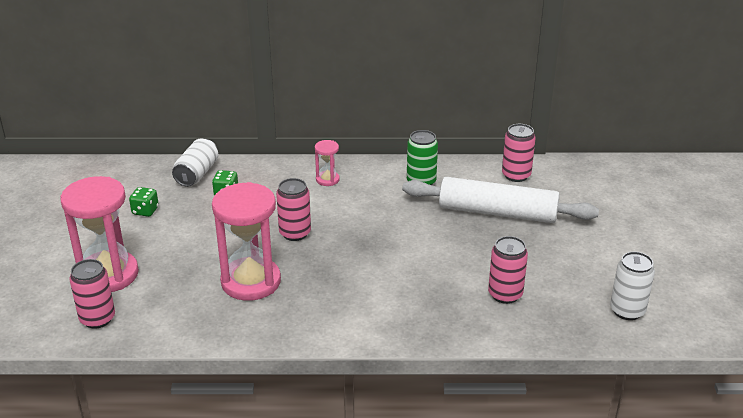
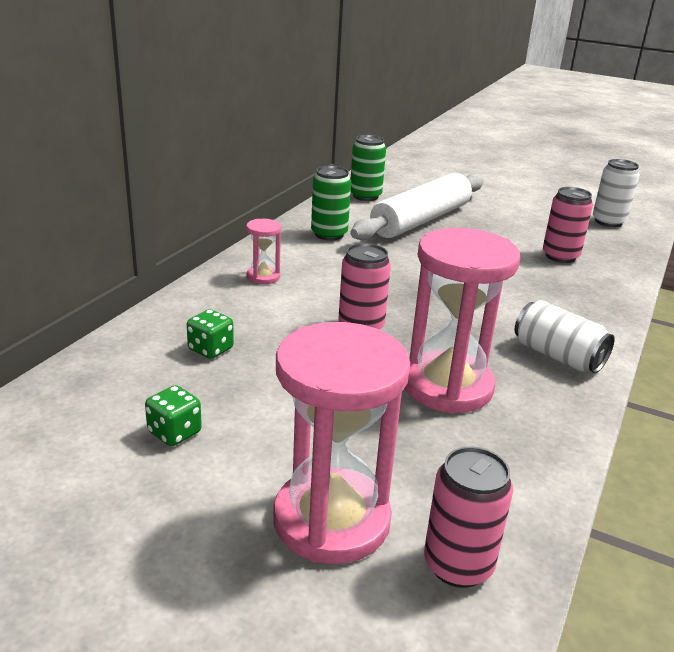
camera: 65 degrees left, 5 degrees down
(197, 174) = (127, 359): white can -> white can (557, 356)
(516, 175) = (365, 196): pink can -> green can

